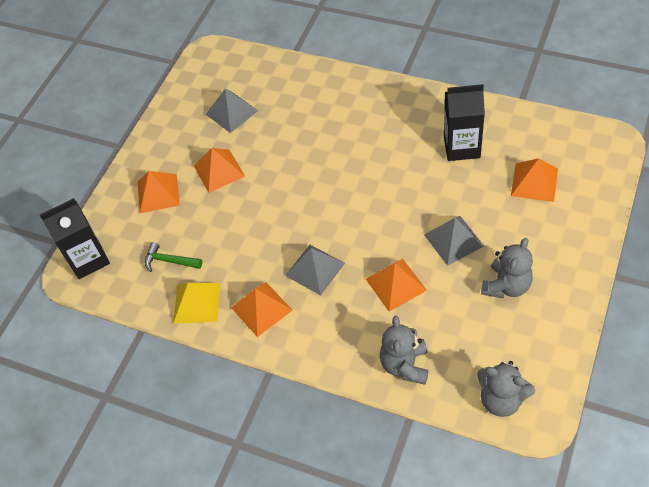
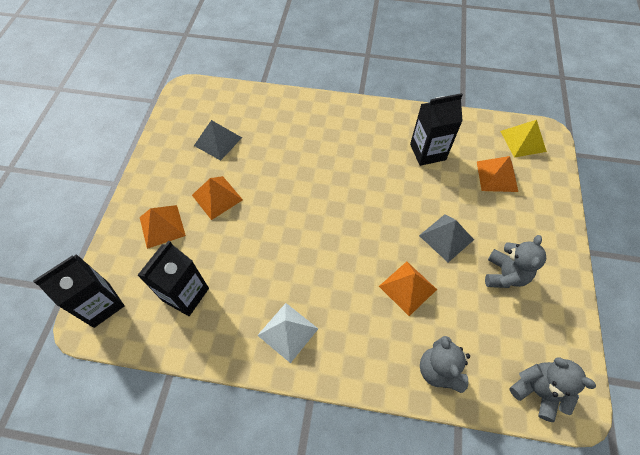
camera: 20 degrees left, 5 degrees up
(169, 261) = (185, 294): green hammer -> black carton
(197, 303) = (222, 335): yellow pyramid -> yellow pyramid (523, 141)
(261, 309) = (287, 332): orange pyramid -> white pyramid
(315, 269) = (329, 283): grey pyramid -> none
(501, 399) = (537, 391): grey teddy bear -> grey teddy bear turned 150 degrees counterclockwise

